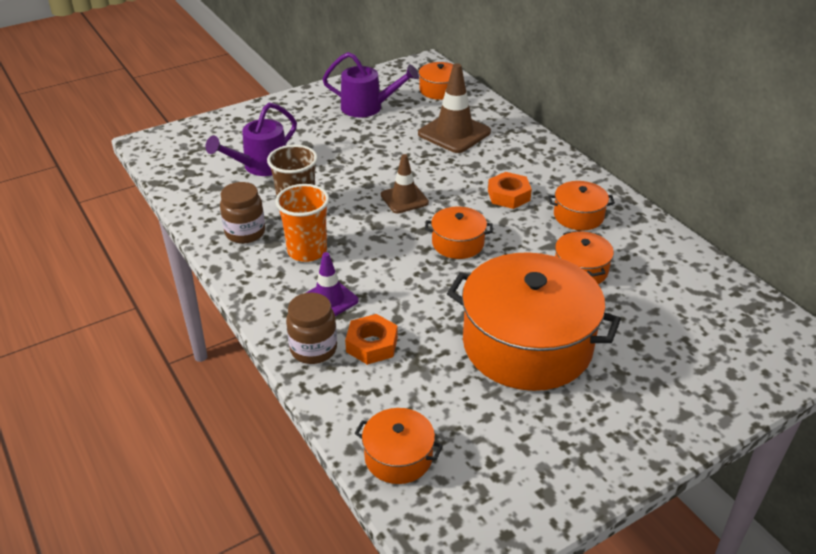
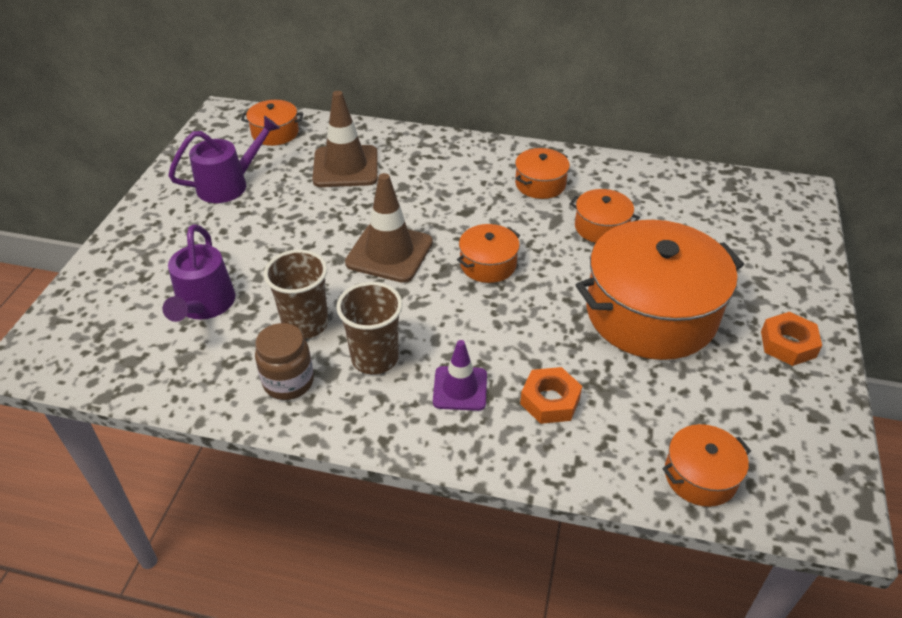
camera: 45 degrees left, 5 degrees up
(307, 251) = (375, 358): orange cup -> brown cup
(313, 349) = (512, 442): brown jar -> none
(404, 199) = (389, 253): brown traffic cone -> brown traffic cone, size x1.61
(508, 195) = (468, 198): orange nut -> orange nut (788, 344)

